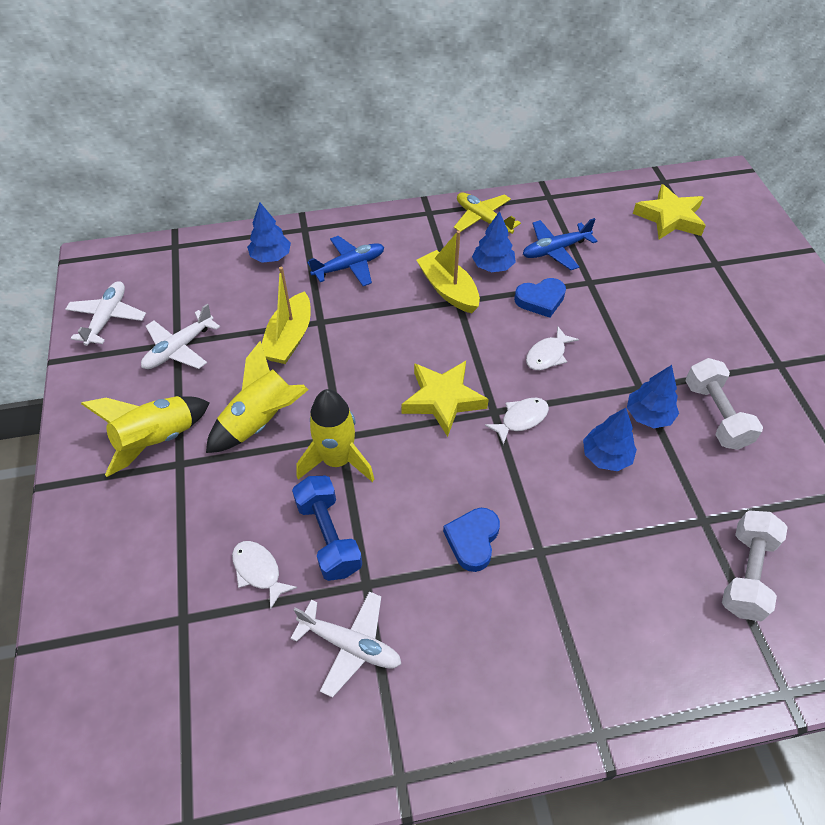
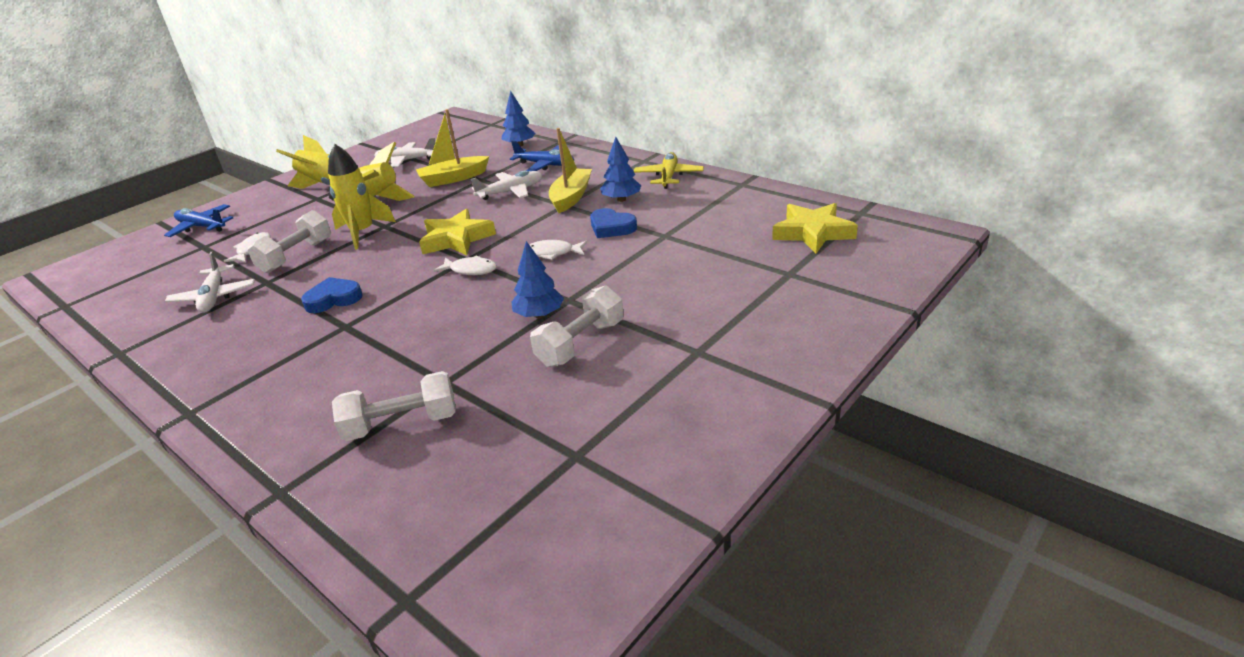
camera: 55 degrees right, 20 degrees down
(107, 318) = (409, 138): white plane -> white plane (511, 192)
(329, 536) = (296, 256): blue dumbbell -> white dumbbell
(555, 250) = (680, 210): blue plane -> blue plane (201, 227)
(606, 456) = (470, 315): blue tree -> none

